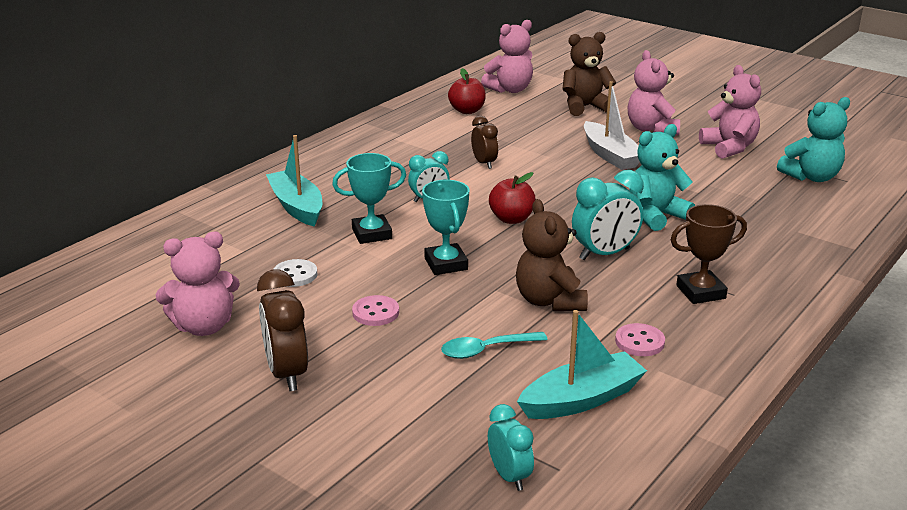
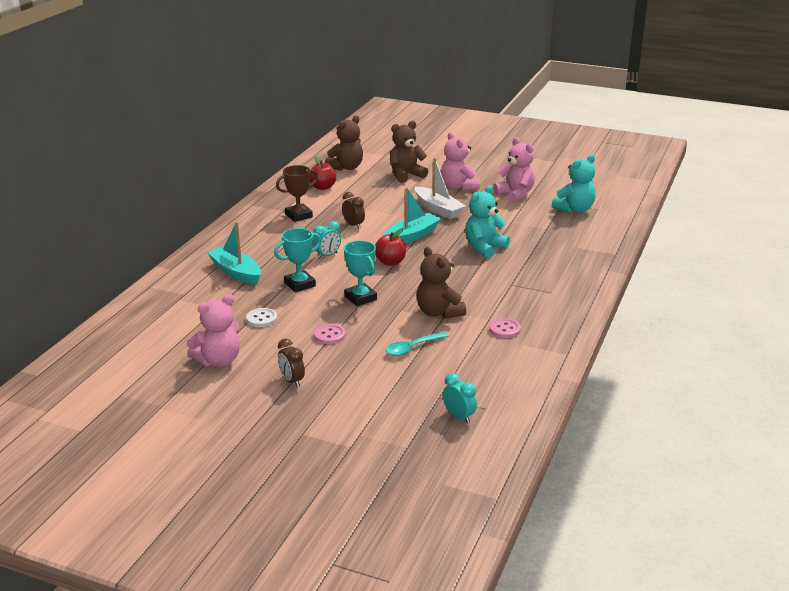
camera: 15 degrees left, 0 degrees up
(287, 373) = (292, 381): brown clock -> brown clock, size x0.63
(510, 90) = (346, 167): pink teddy bear -> brown teddy bear
(582, 399) = (483, 368): turquoise boat -> turquoise boat (412, 236)
(604, 254) = (461, 278): turquoise clock -> none
(700, 292) = (530, 294): brown trophy -> brown trophy (298, 215)

